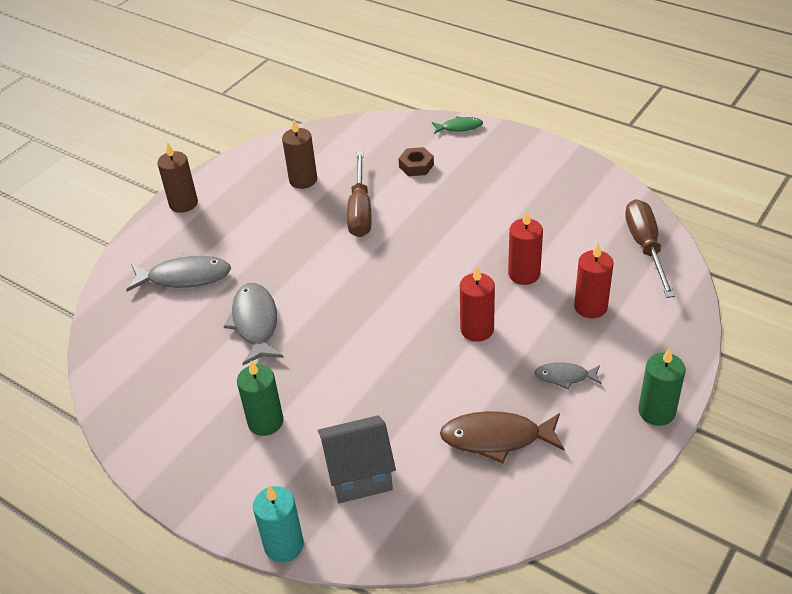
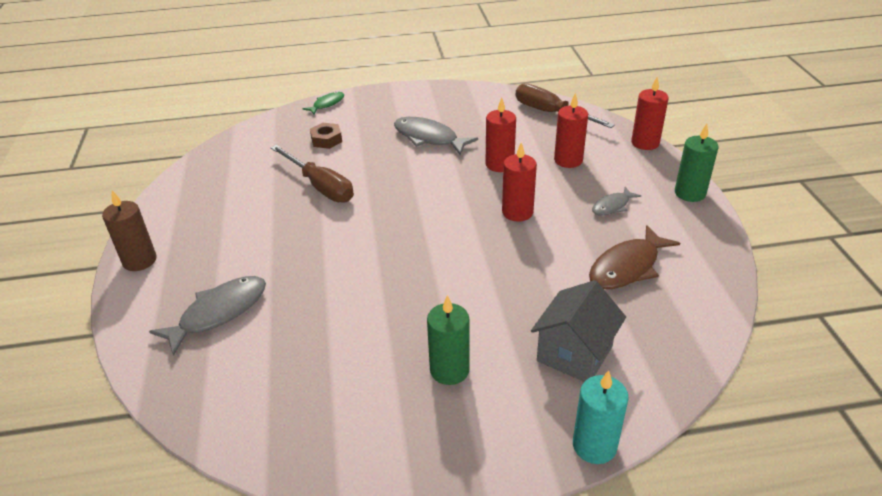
camera: 45 degrees left, 5 degrees down
(255, 323) = (338, 307): grey fish -> grey fish (429, 138)
(303, 180) = (240, 190): brown candle -> none
(693, 334) = (645, 143): none -> red candle

